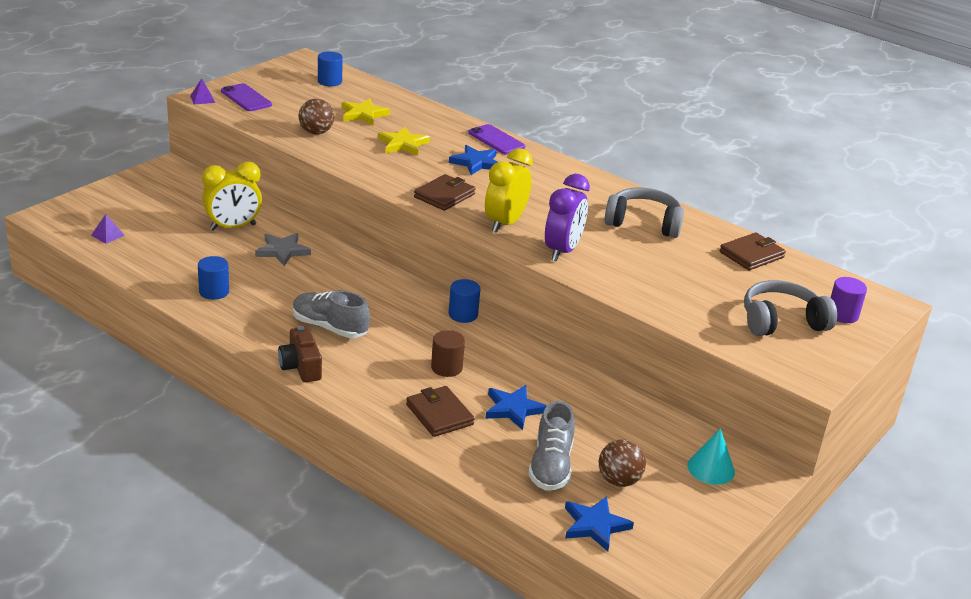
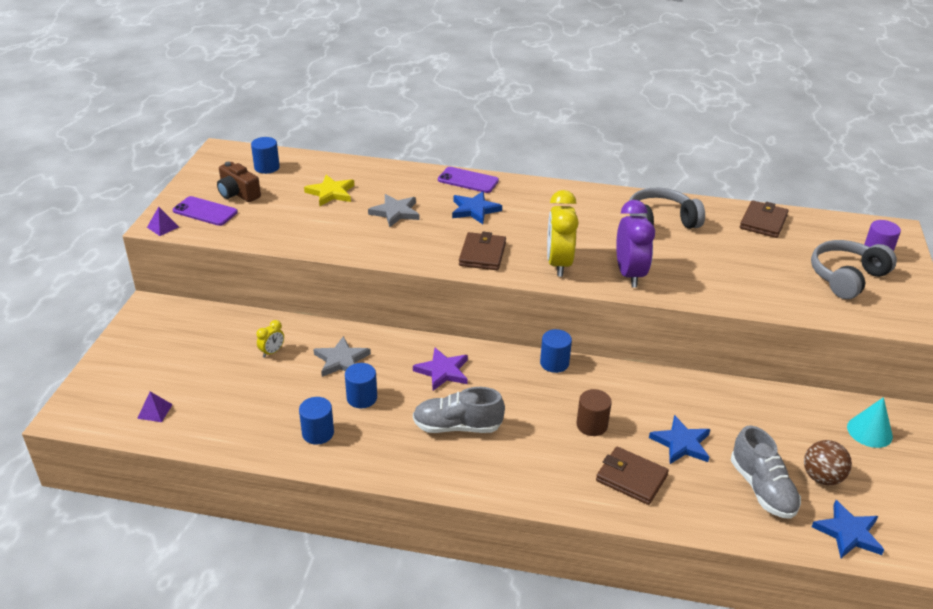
camera: 25 degrees left, 5 degrees up
(233, 227) = (272, 352): yellow clock -> yellow clock, size x0.47
(272, 281) = (362, 398): none -> blue cylinder
(301, 366) = (471, 482): brown camera -> brown camera (238, 193)
(316, 132) = (306, 227): brown ball -> none
(358, 287) = (443, 371): none -> purple star
(403, 144) = (395, 212): yellow star -> grey star

